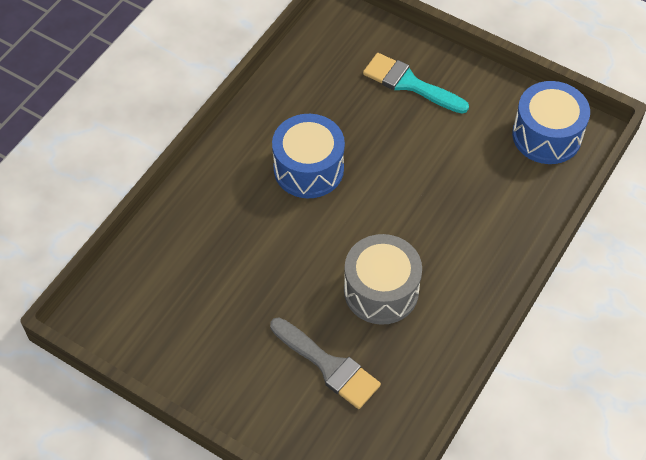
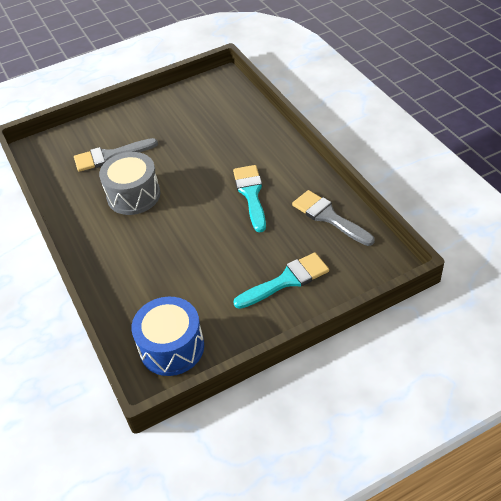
camera: 125 degrees right, 10 degrees down
(302, 84) = (329, 217): none -> grey brush
(308, 169) = (251, 194): blue drum -> turquoise brush

